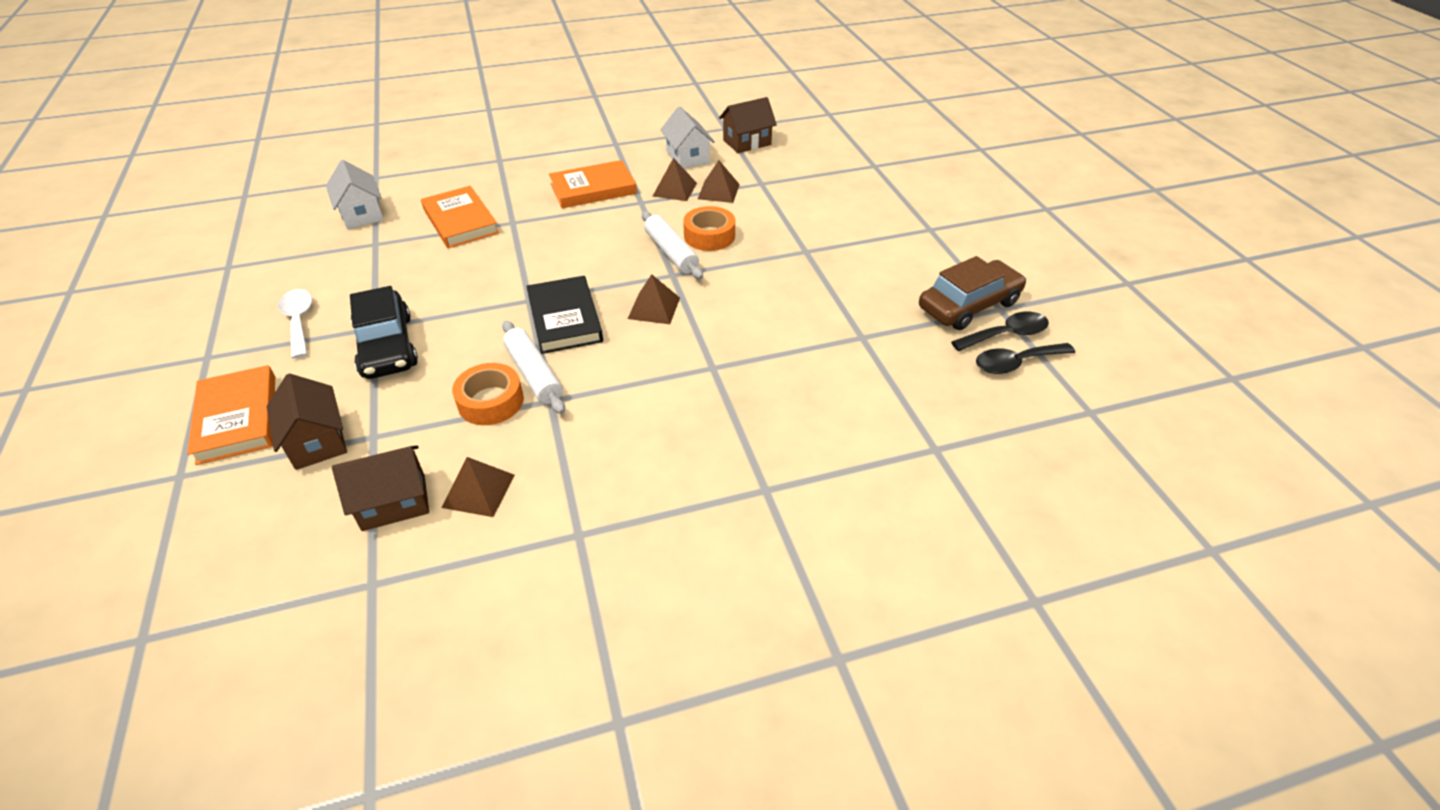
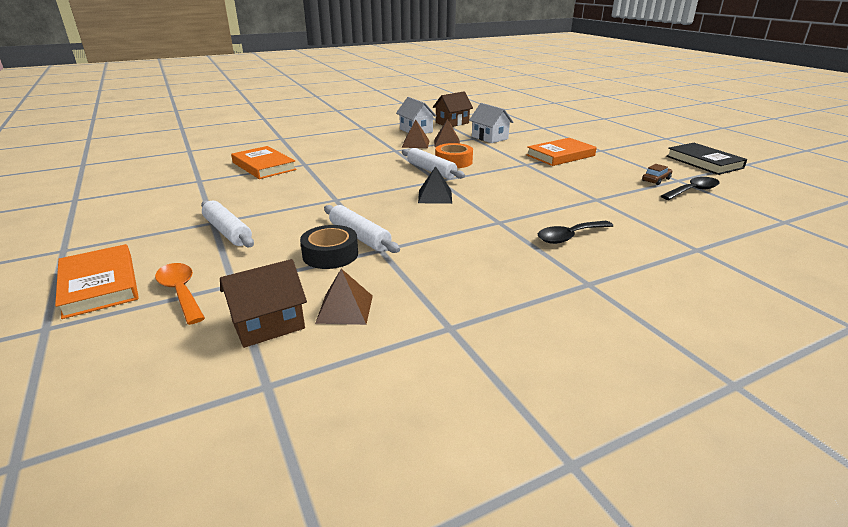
camera: 10 degrees left, 15 degrees down
(299, 321) = (145, 224): white spoon -> none
(317, 441) = (181, 292): brown house -> orange spoon
(361, 214) = (183, 167): white house -> white house (489, 138)
(387, 346) = (227, 231): black car -> white rolling pin
(490, 401) = (330, 254): orange tape -> black tape
(565, 319) = (369, 206): black book -> black book (704, 162)
(593, 189) = (357, 147): orange book -> orange book (560, 155)
(654, 308) = (435, 196): brown pyramid -> black pyramid
(969, 305) = (656, 180): brown car -> brown car, size x0.47
(1016, 363) = (712, 203): black spoon -> black spoon (569, 237)

